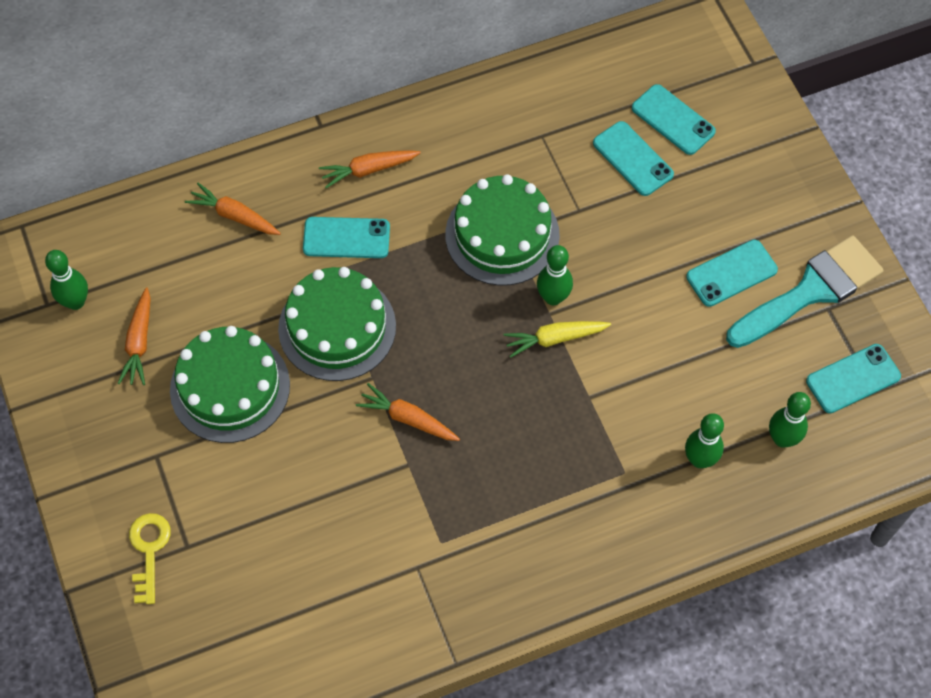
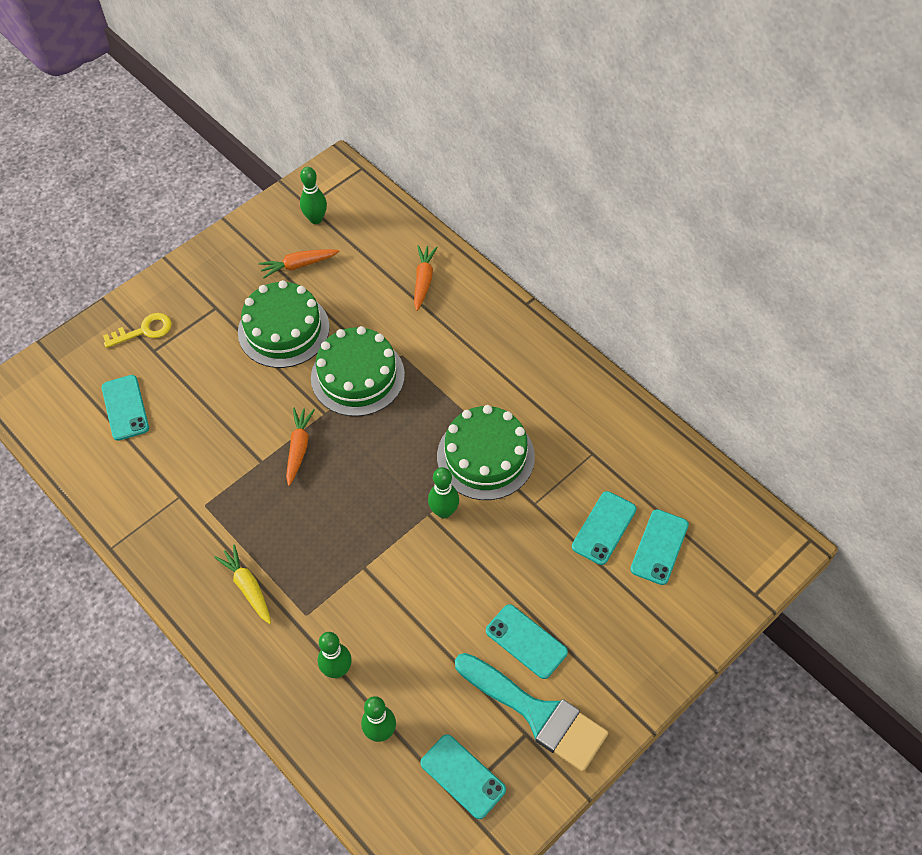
camera: 70 degrees right, 5 degrees down
(346, 238) = (436, 355): turquoise phone -> turquoise phone (125, 408)
(368, 170) = (502, 347): orange carrot -> none
(555, 339) = (407, 525): yellow carrot -> yellow carrot (248, 587)

